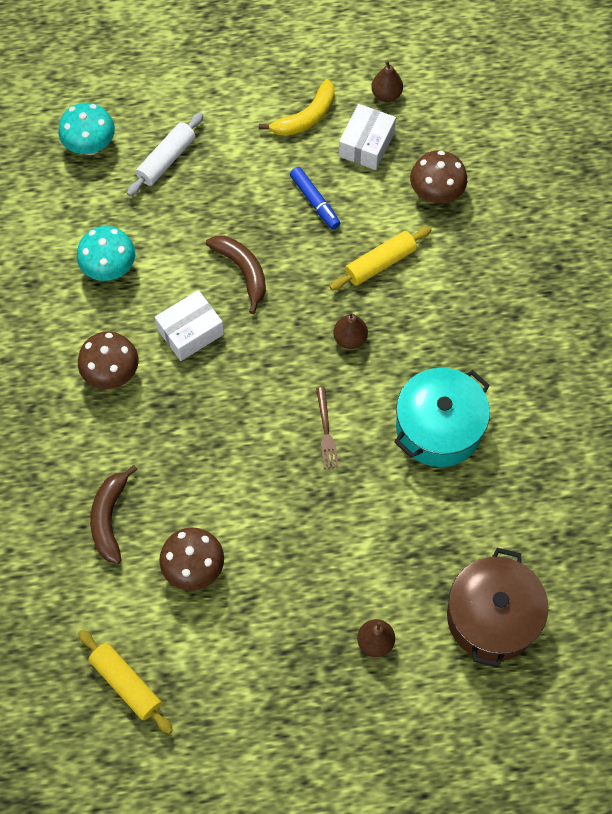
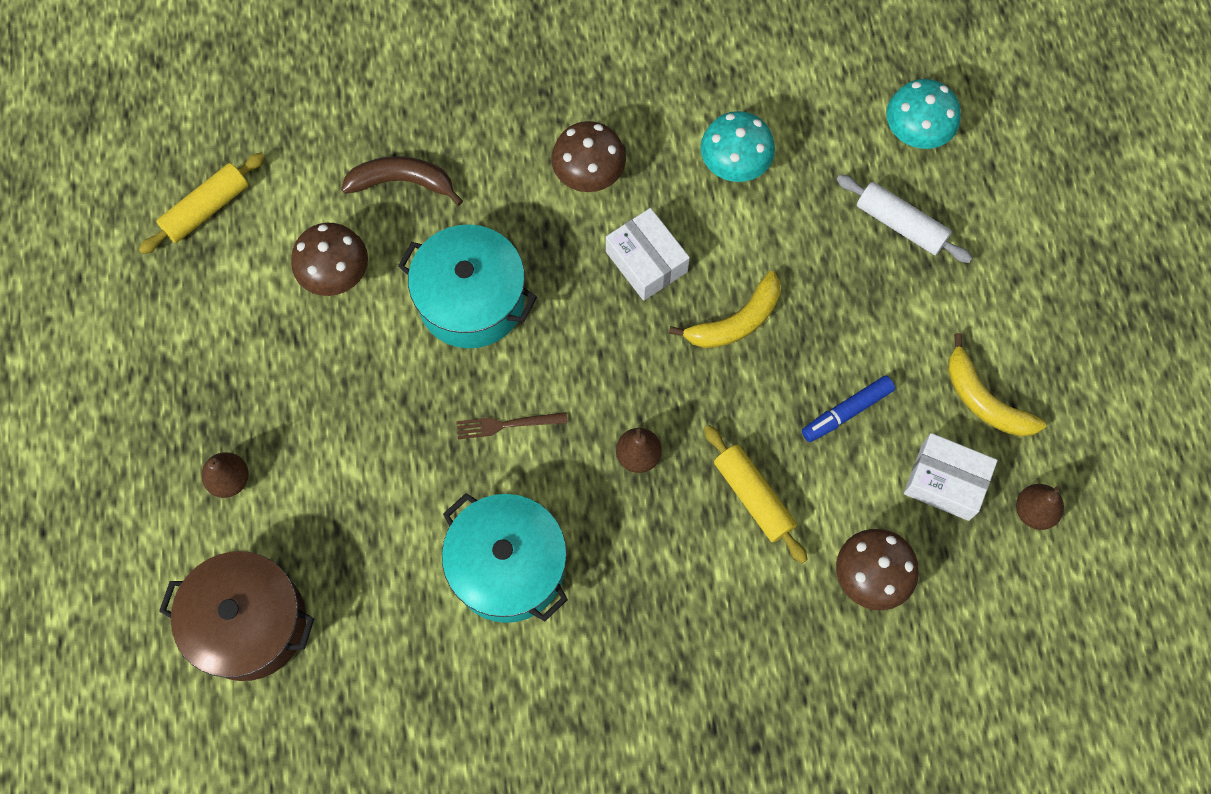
camera: 90 degrees right, 5 degrees up
(220, 460) = (471, 300): none -> turquoise pot
(242, 271) = (735, 321): brown banana -> yellow banana

